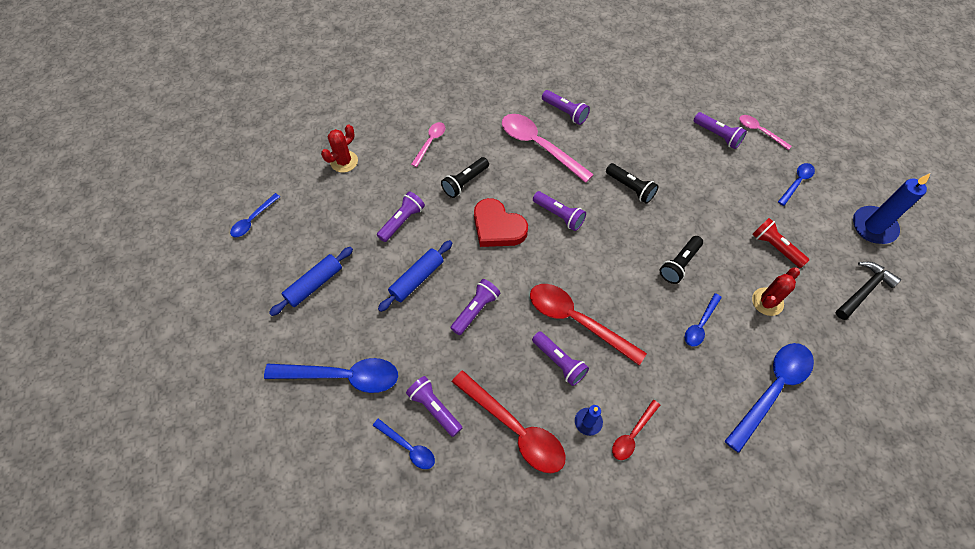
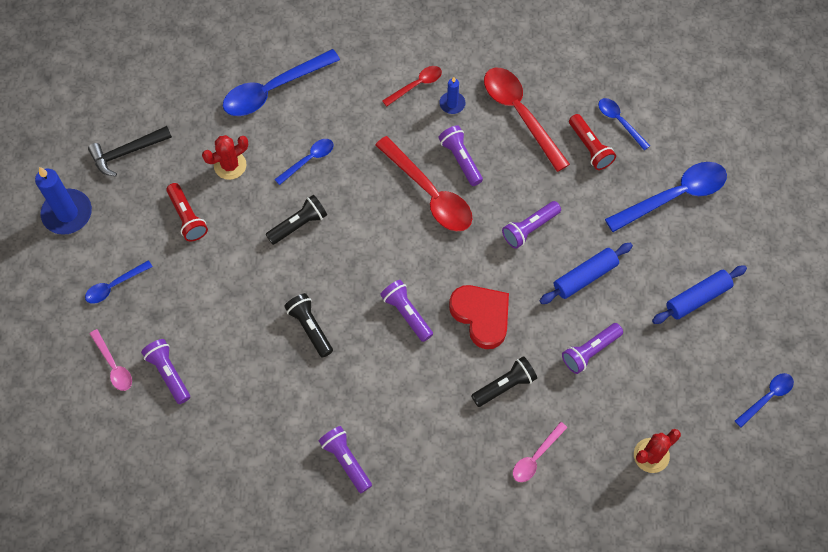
camera: 165 degrees left, 5 degrees up
(342, 376) = (674, 196): blue spoon -> blue spoon turned 135 degrees clockwise
(434, 408) = (590, 147): purple flashlight -> red flashlight
(539, 146) = (398, 415): pink spoon -> none

